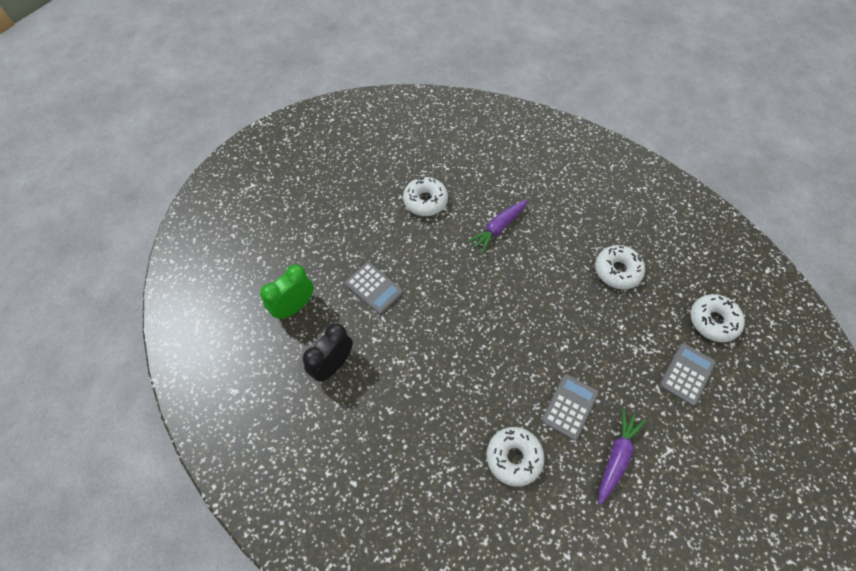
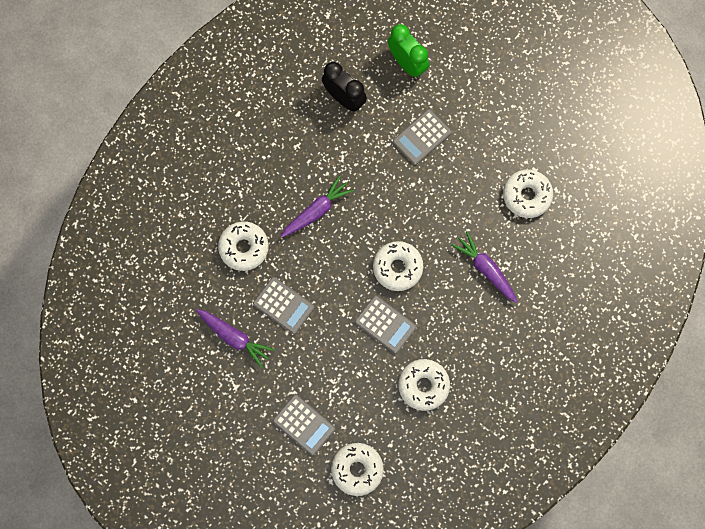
camera: 95 degrees right, 15 degrees up
(461, 382) = (317, 210): none -> purple carrot
(509, 300) = (397, 268): none -> white donut
(567, 307) = (385, 324): none -> grey calculator

